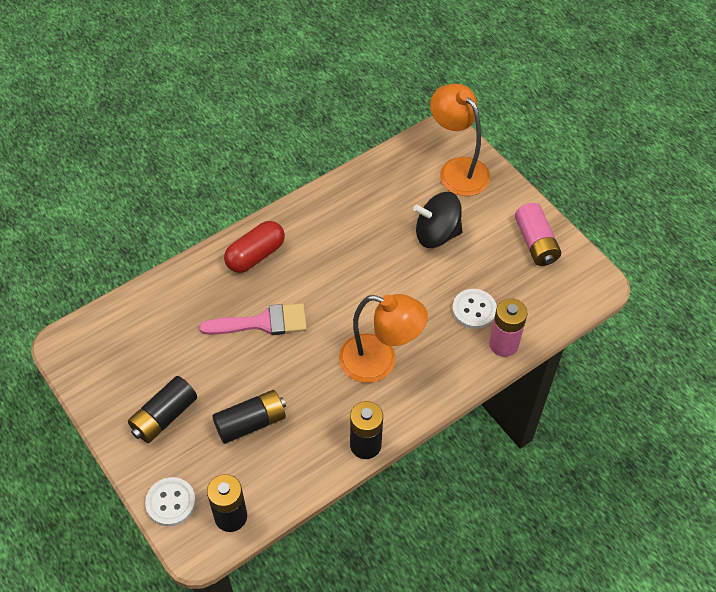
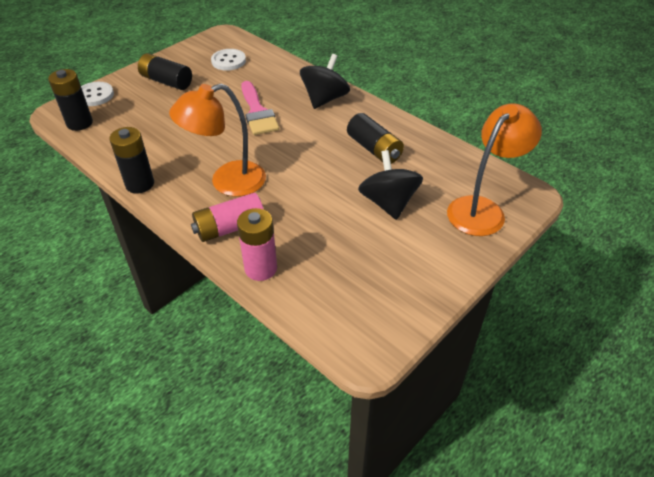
camera: 80 degrees right, 10 degrees down
(251, 422) = (161, 120): black battery -> black battery (374, 149)
(255, 255) = (324, 99): red capsule -> black spinning top
(379, 362) = (227, 182): orange lamp -> orange lamp turned 60 degrees clockwise
(474, 310) = (300, 241): white button -> white button (228, 61)
(535, 242) = (407, 285): pink battery -> pink battery (230, 228)

